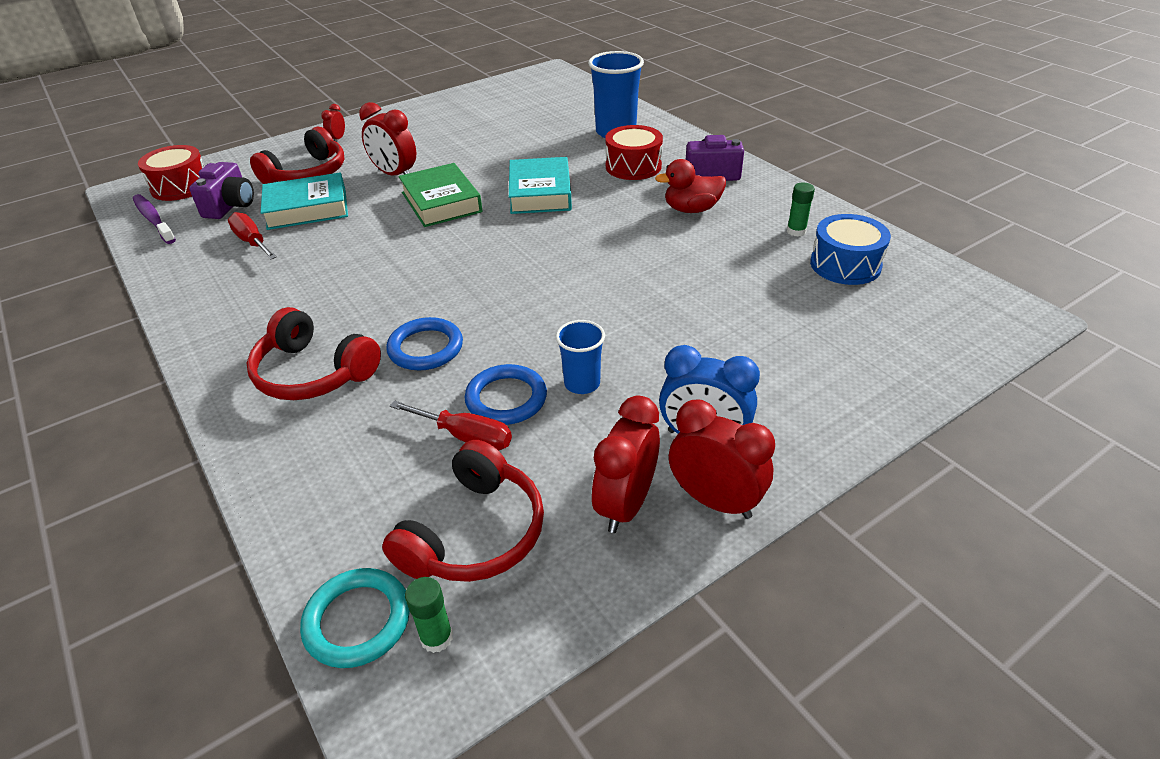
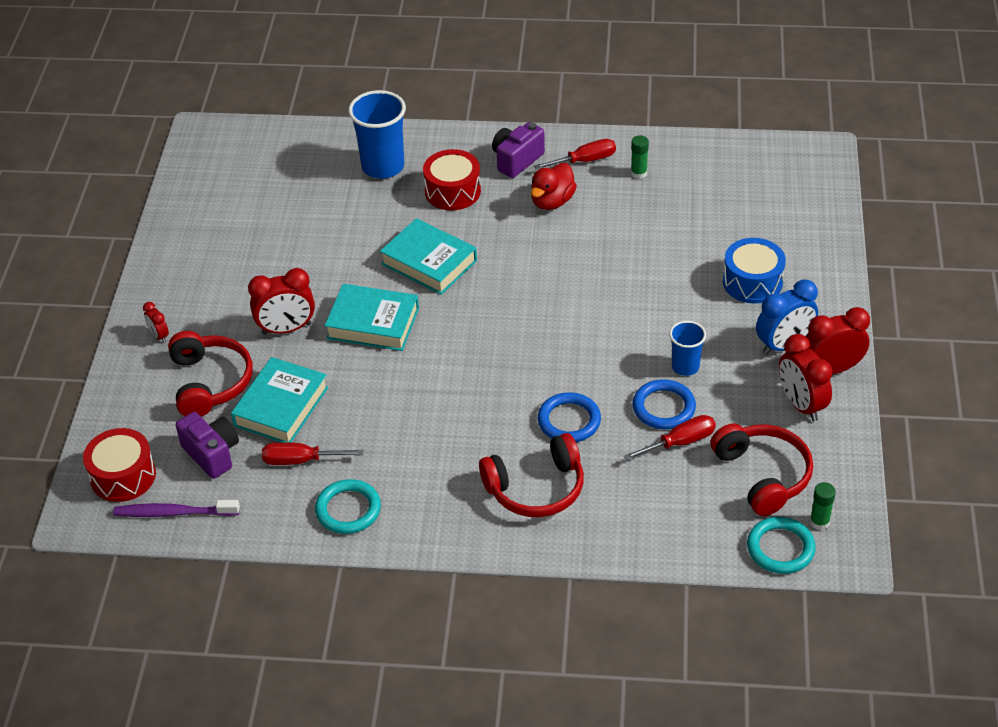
camera: 50 degrees left, 5 degrees up
(209, 287) = (348, 509): none -> turquoise ring
(441, 202) = (373, 323): green book -> turquoise book
(764, 201) = (585, 161): none -> red screwdriver
(845, 265) = (699, 179): blue drum -> blue drum (752, 282)

